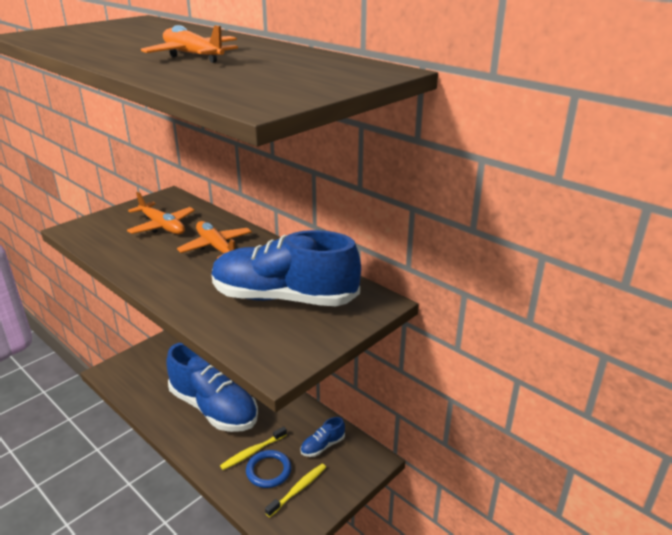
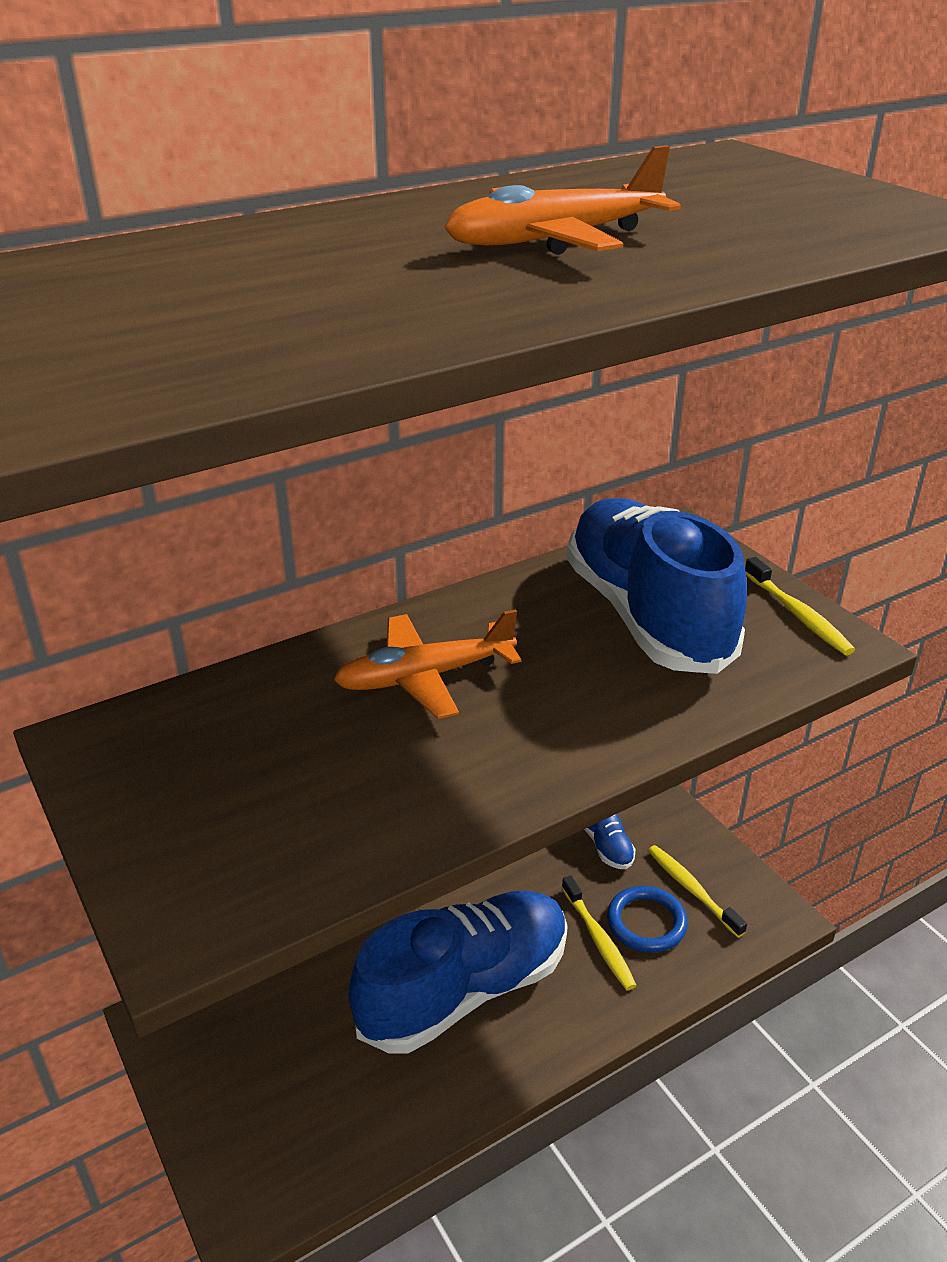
camera: 75 degrees left, 5 degrees up
(162, 226) = (268, 754): orange plane -> none
(284, 298) = (647, 615): blue shoe -> blue shoe turned 135 degrees clockwise
(303, 349) = (798, 615): none -> yellow toothbrush

